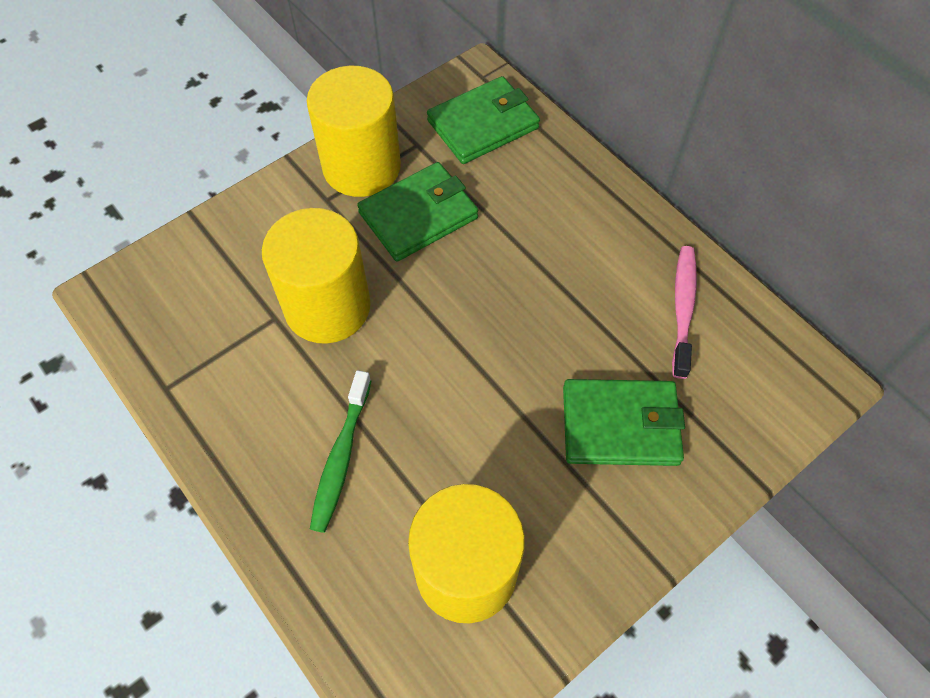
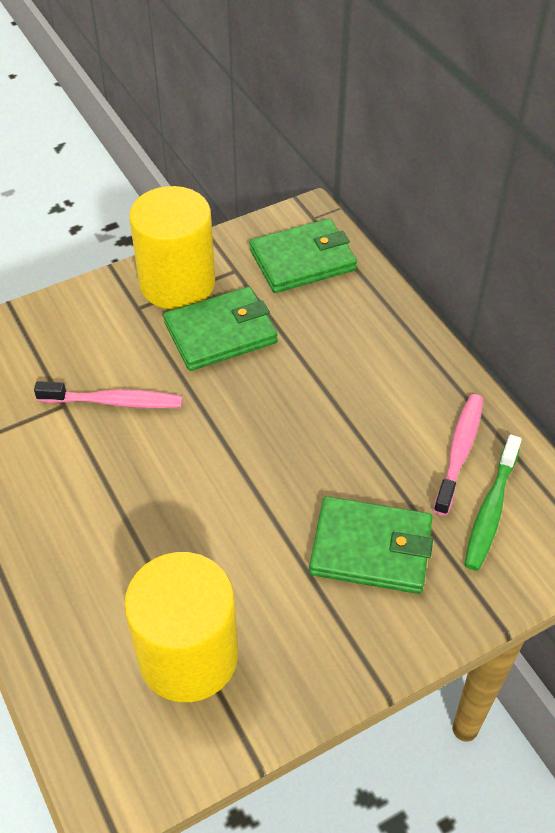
camera: 10 degrees right, 10 degrees down
(327, 307) = (114, 402): yellow cylinder -> pink toothbrush
(341, 458) = (94, 536): green toothbrush -> green toothbrush (490, 510)

